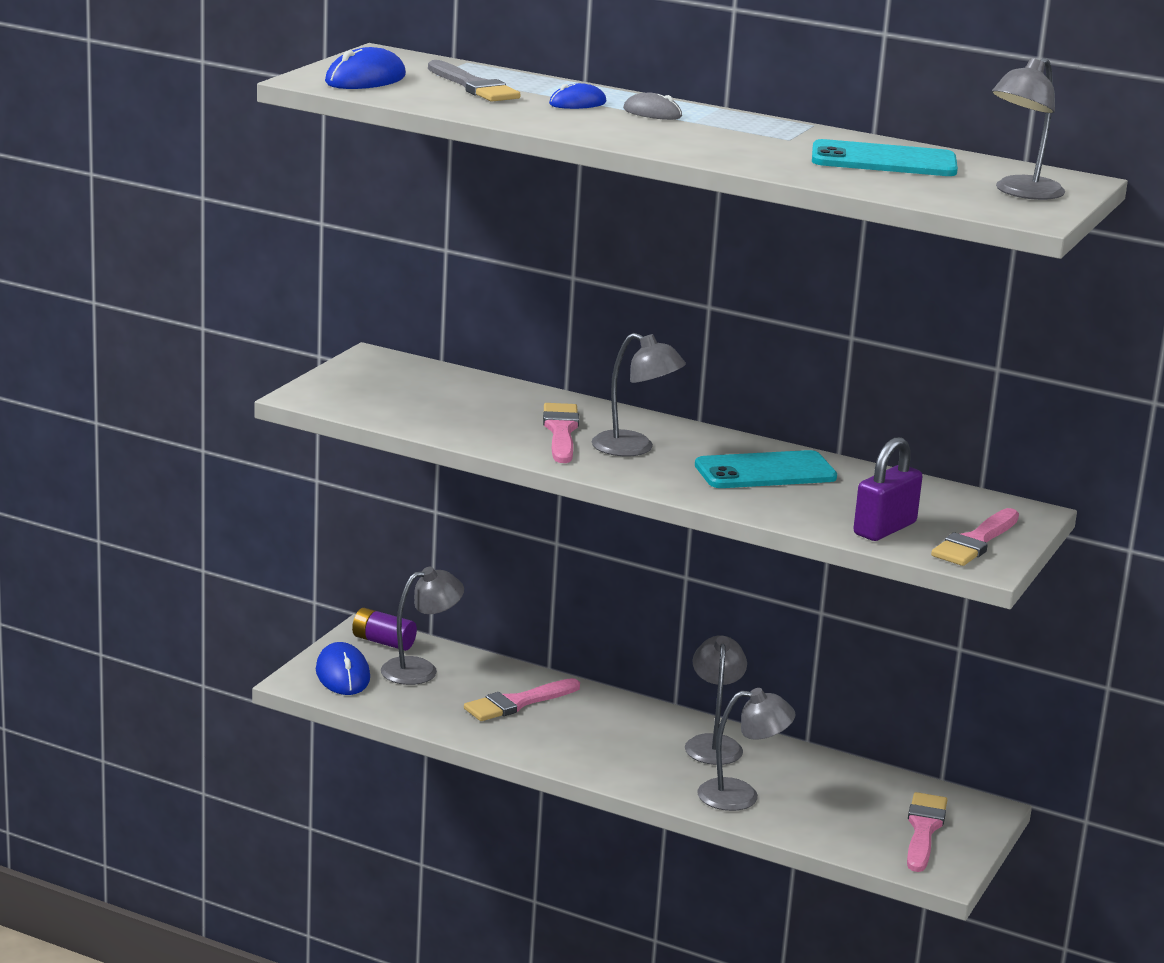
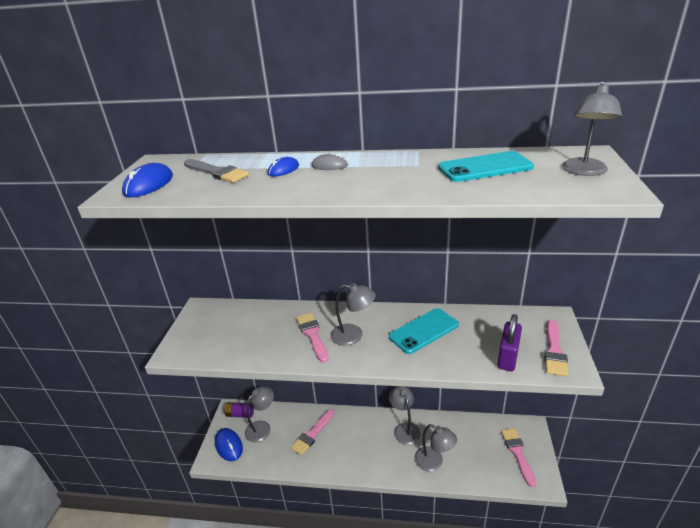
camera: 15 degrees left, 10 degrees up
(741, 796) = (434, 462): grey lamp -> grey lamp turned 60 degrees clockwise

